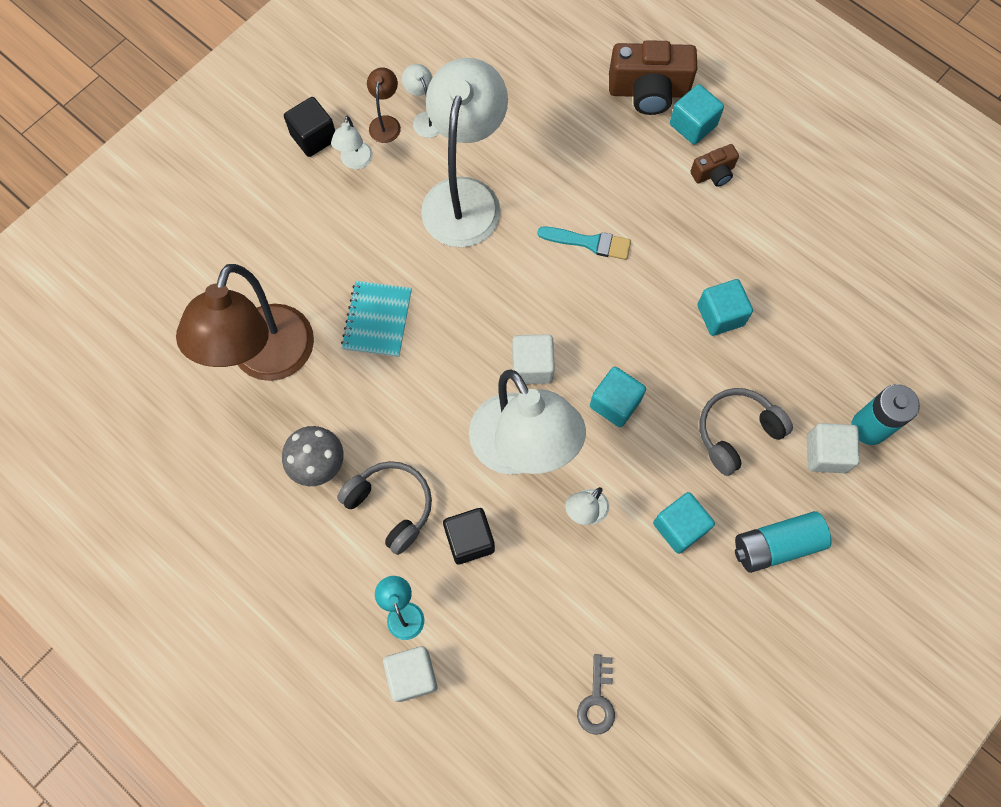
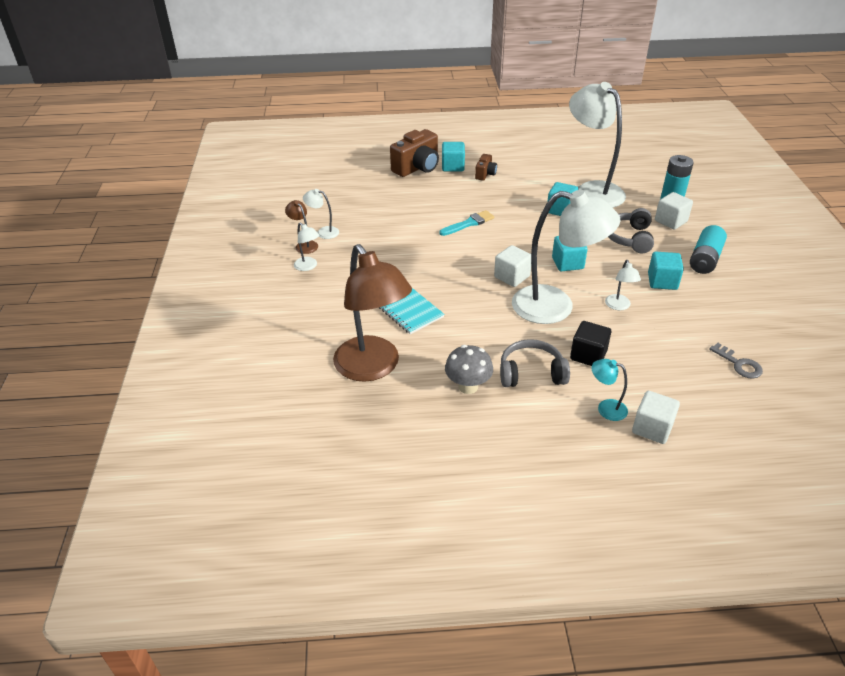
camera: 45 degrees left, 30 degrees down
(314, 137) = (270, 272): black cube -> none
(465, 196) = (385, 244): white lamp -> white lamp (592, 190)

